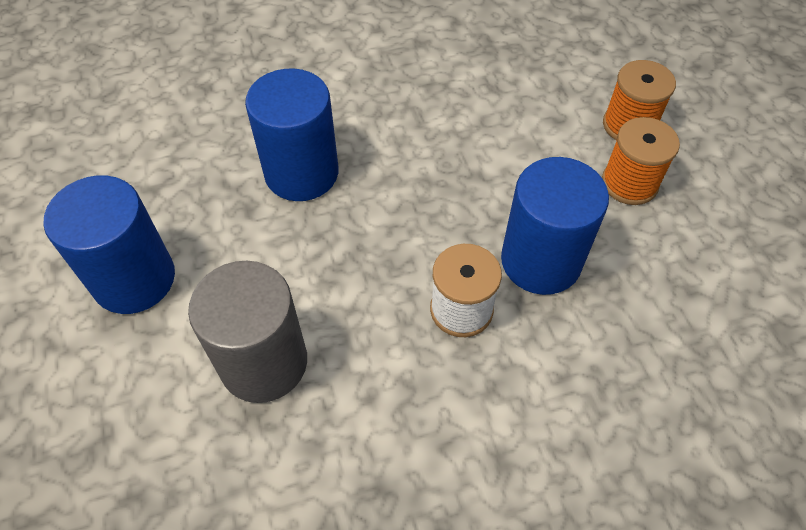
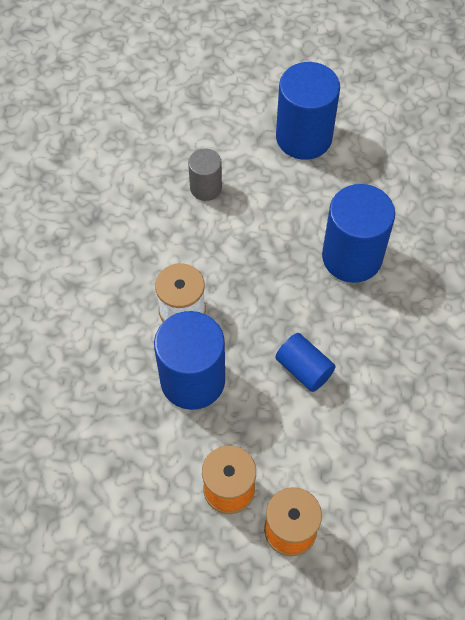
camera: 115 degrees right, 5 degrees up
(263, 362) = (206, 188): grey cylinder -> grey cylinder, size x0.55
(463, 169) = (304, 369): none -> blue cylinder

